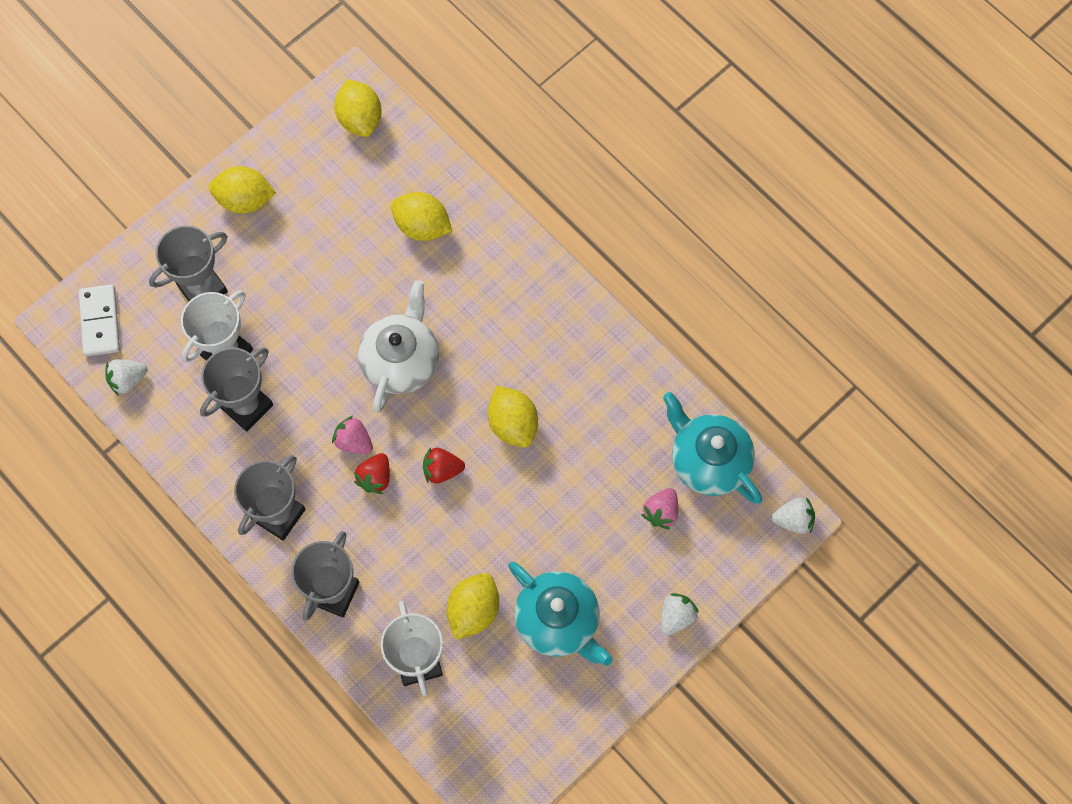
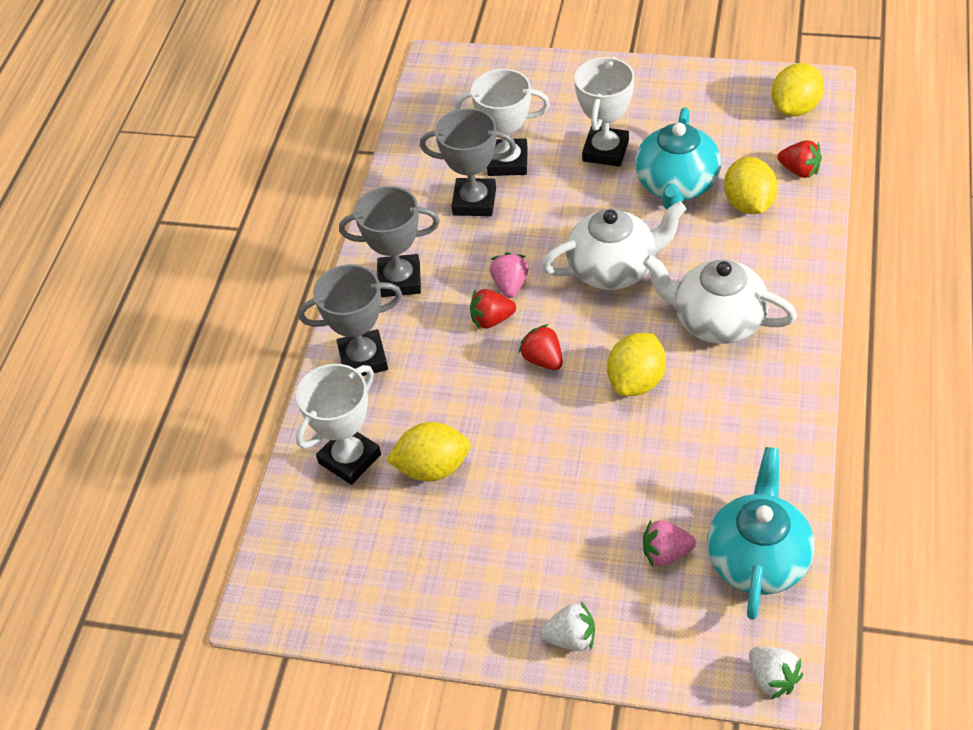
camera: 60 degrees right, 20 degrees down
(100, 321) = (459, 81): white domino -> none
(128, 380) = (427, 124): white strawberry -> none
(202, 288) = (546, 115): grey trophy -> none
(245, 200) = (646, 91): yellow lemon -> none
(281, 277) = (605, 151): none -> white trophy
(422, 168) = (799, 170): none -> red strawberry
(506, 332) = (717, 320): none -> white teapot
(558, 621) = (479, 540): turquoise teapot -> turquoise teapot (676, 185)

